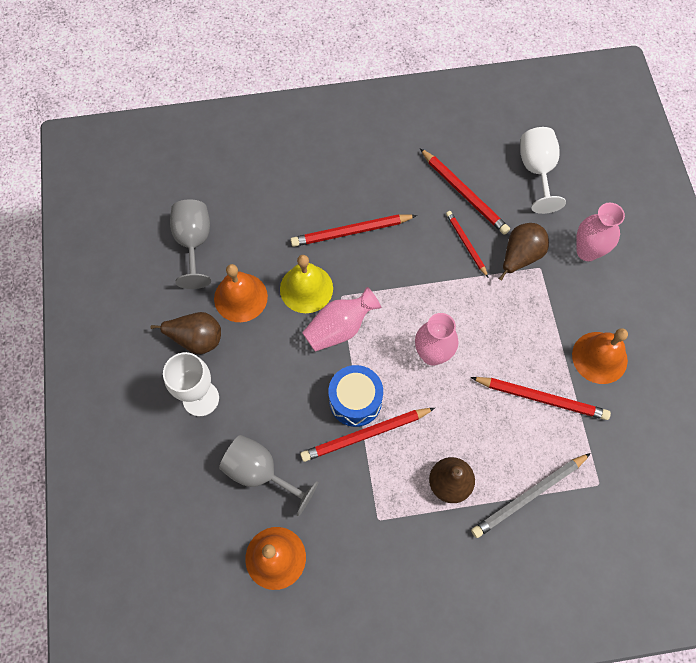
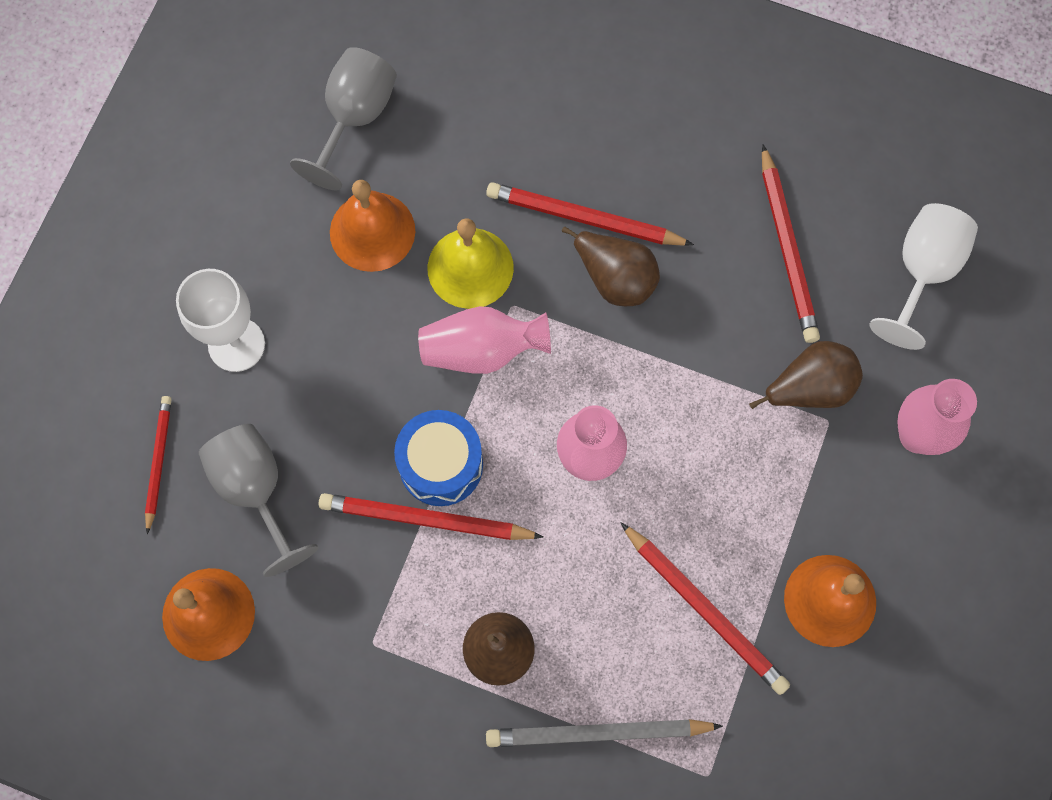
camera: 30 degrees right, 5 degrees up
(196, 339) = (278, 258): brown pear -> brown pear (615, 278)
(466, 244) = (741, 326): red pencil -> red pencil (158, 462)

